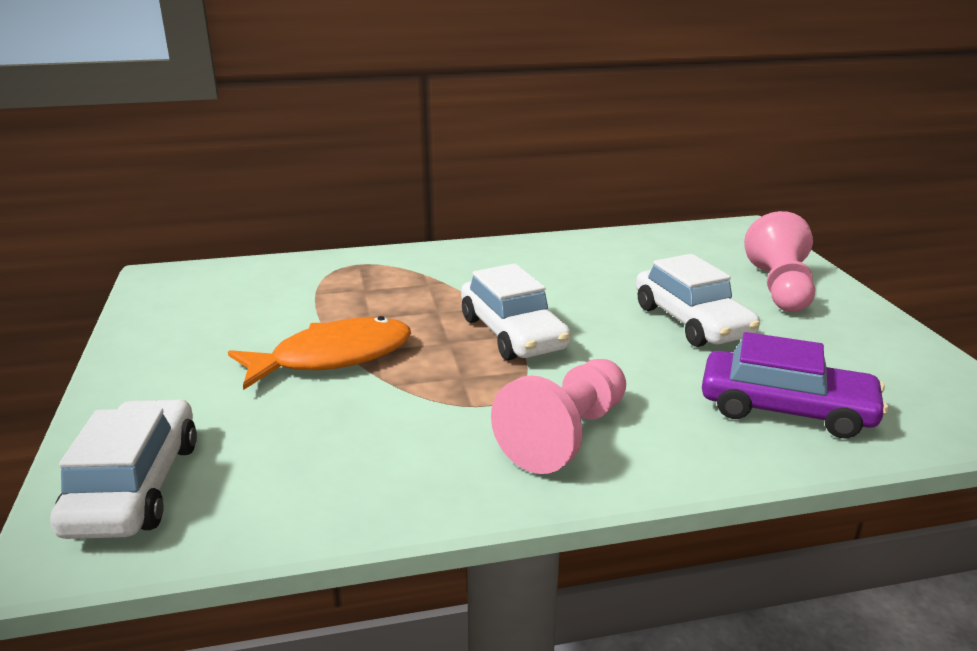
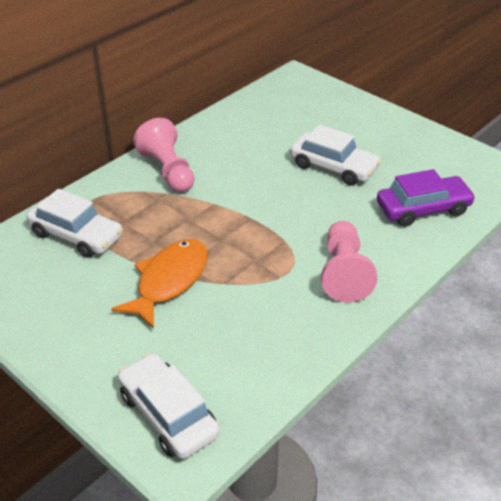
camera: 35 degrees left, 15 degrees up
(512, 333) = (250, 217): white car -> white car (76, 235)
(780, 288) = (355, 122): pink pawn -> pink pawn (168, 171)

